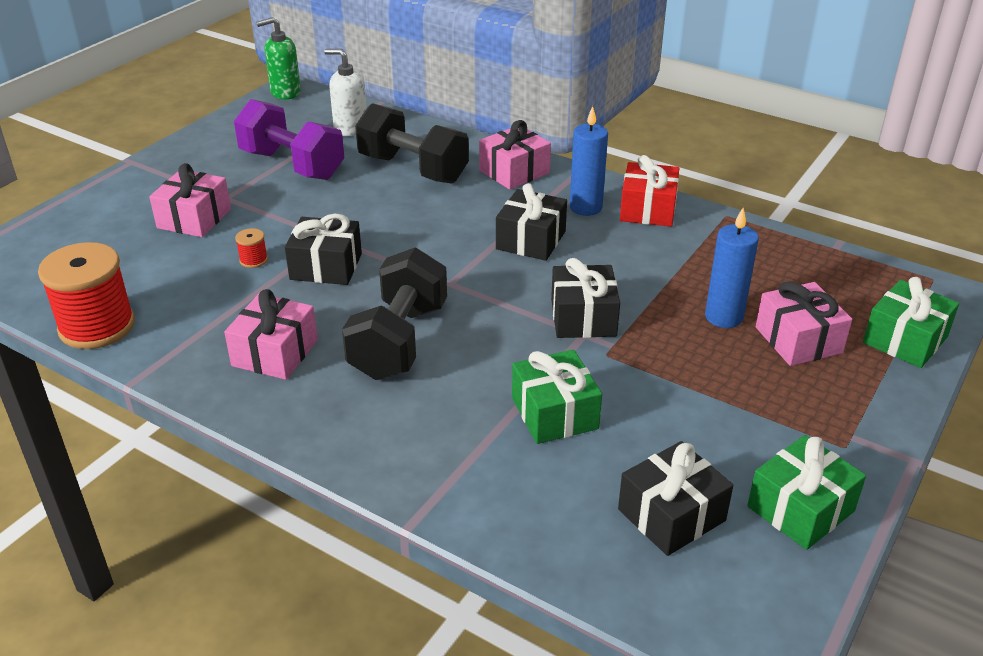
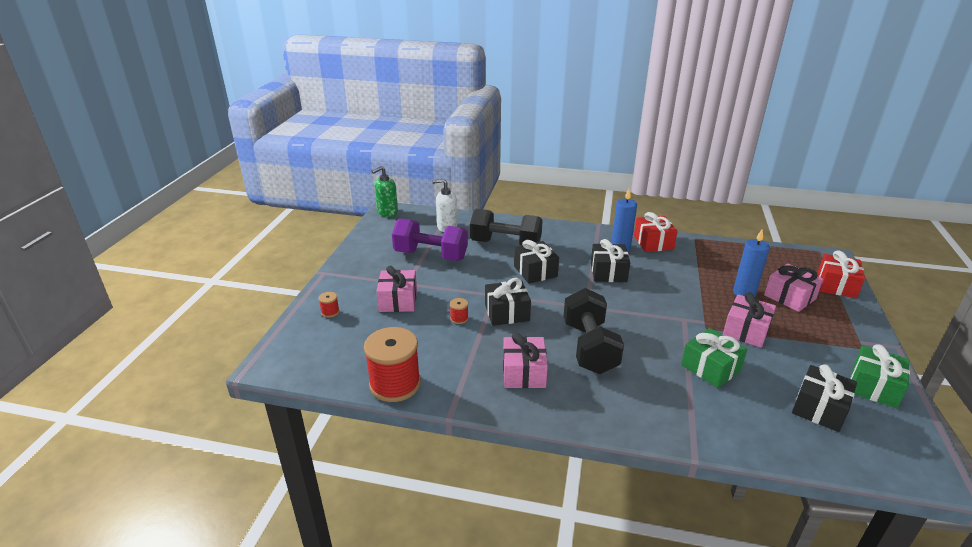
camera: 20 degrees left, 5 degrees down
(96, 215) = (330, 312): none -> red spool
(514, 172) = (564, 235): pink gift -> pink gift (746, 330)
(583, 317) = (675, 310): black gift -> black gift (535, 271)
(905, 340) = (836, 285): green gift -> red gift

